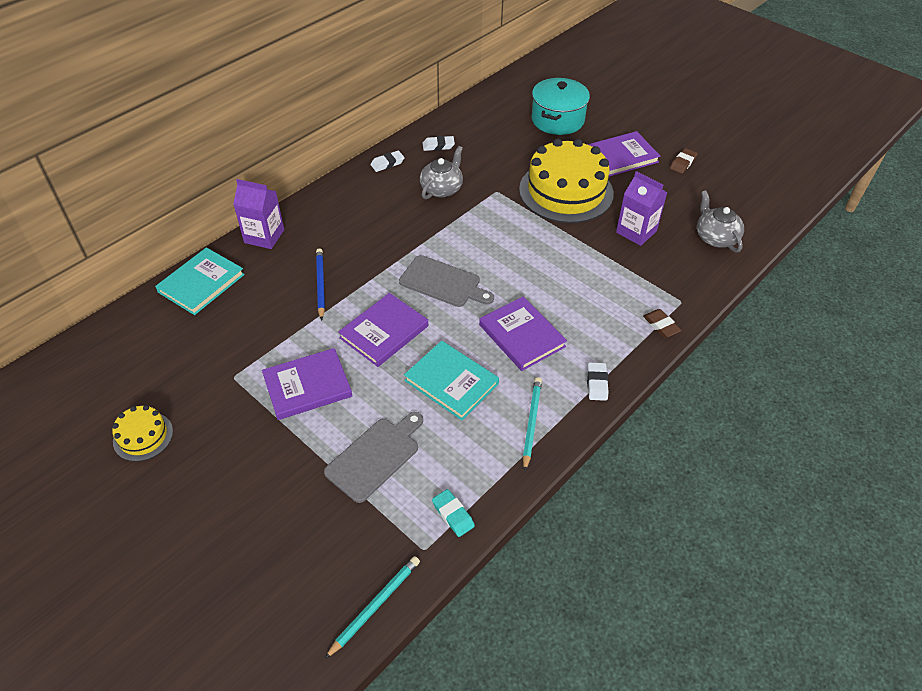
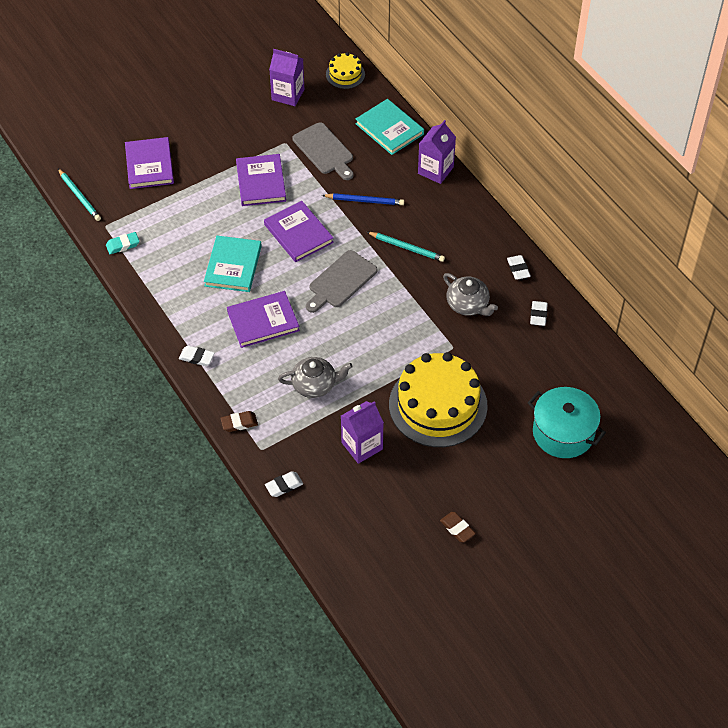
camera: 105 degrees right, 5 degrees up
(141, 393) = (288, 94): none -> purple carton
(143, 436) = (250, 95): yellow cake -> yellow cake (345, 74)
(375, 456) = (185, 212): grey cutting board -> grey cutting board (324, 150)
(451, 382) = (233, 266): turquoise book -> turquoise book turned 45 degrees counterclockwise
(531, 423) = (177, 306): turquoise pencil -> turquoise pencil (406, 248)
(622, 156) = (482, 474): purple book -> purple book (149, 165)
(711, 276) = (284, 486): none -> white eraser
(715, 237) = (333, 512): grey teapot -> grey teapot (315, 385)

